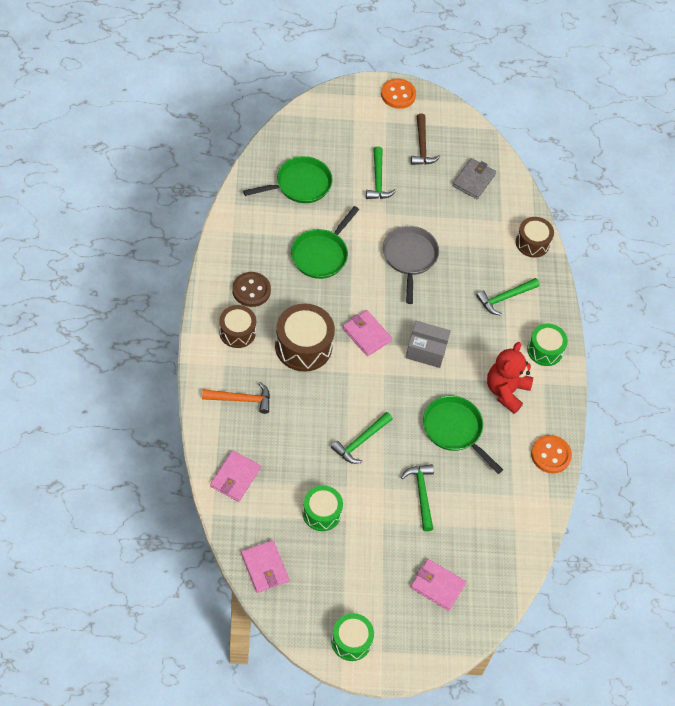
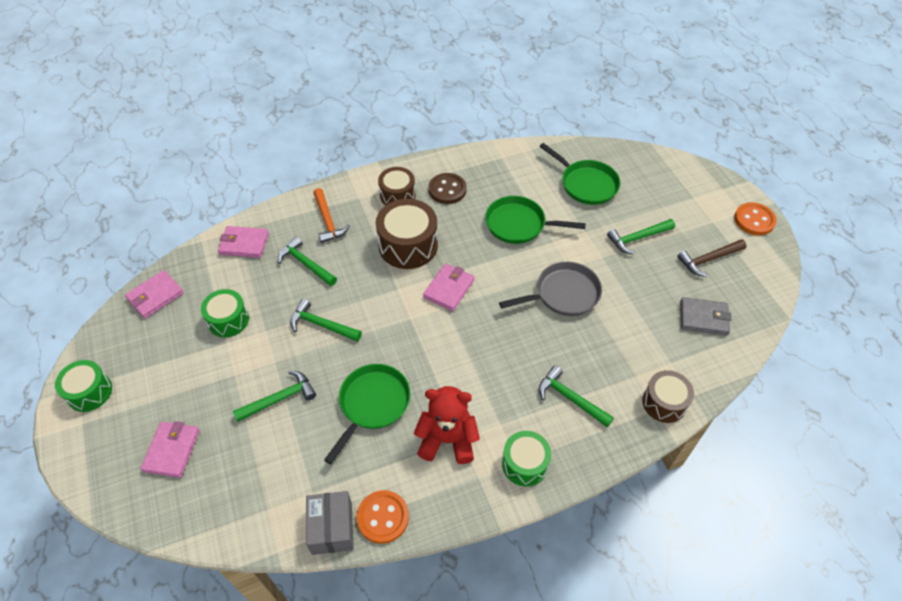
camera: 75 degrees right, 5 degrees down
(286, 433) = (306, 264): none -> green hammer
(426, 350) = (458, 345): grey box -> grey box (332, 528)

